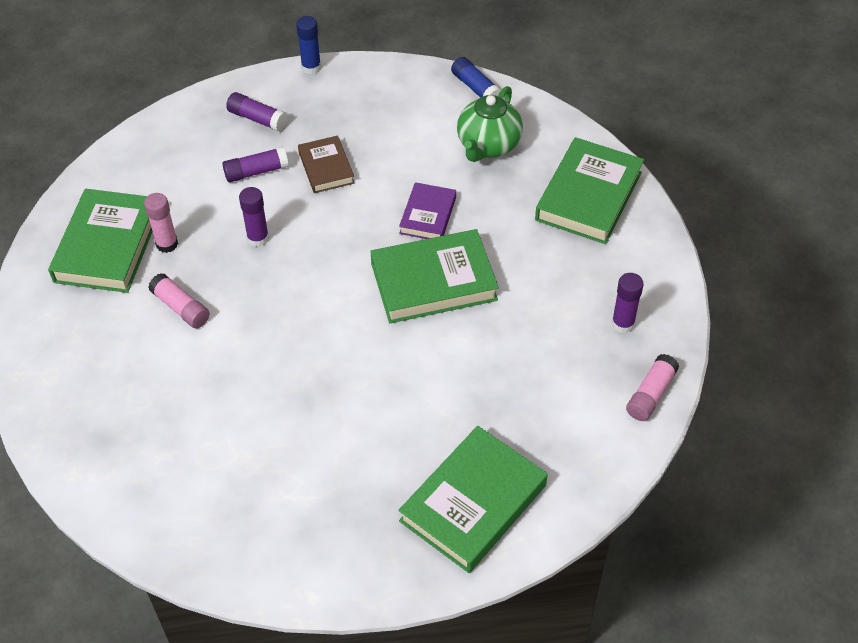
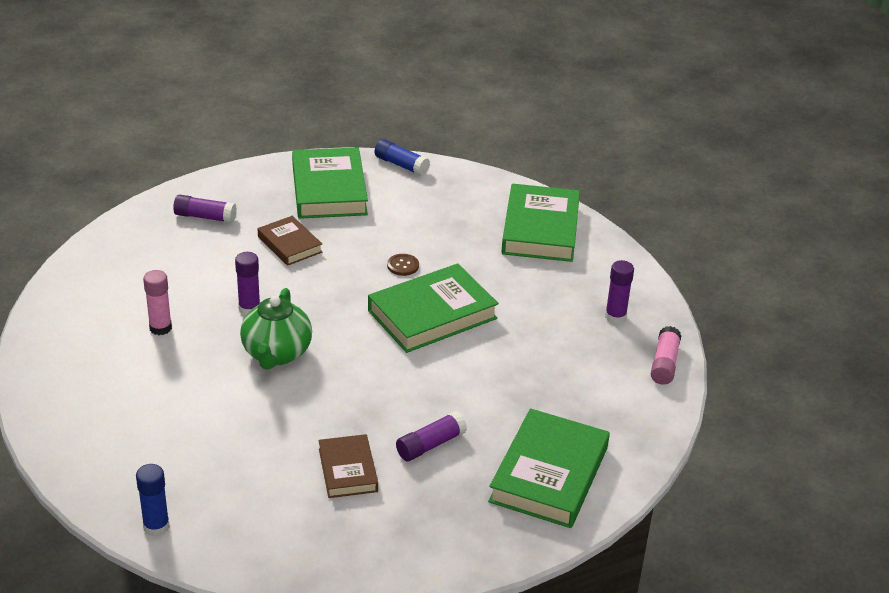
camera: 20 degrees left, 15 degrees down
(108, 246) = (100, 339): green book -> green book (329, 189)
(181, 308) = (198, 376): pink glue stick -> none
(256, 172) = (223, 258): purple glue stick -> purple glue stick (430, 445)
(278, 450) = (347, 470): none -> brown book
(311, 67) = (239, 170): blue glue stick -> blue glue stick (156, 526)
(428, 215) = (403, 266): purple book -> brown button
(488, 146) = (433, 206): green teapot -> green teapot (276, 354)

